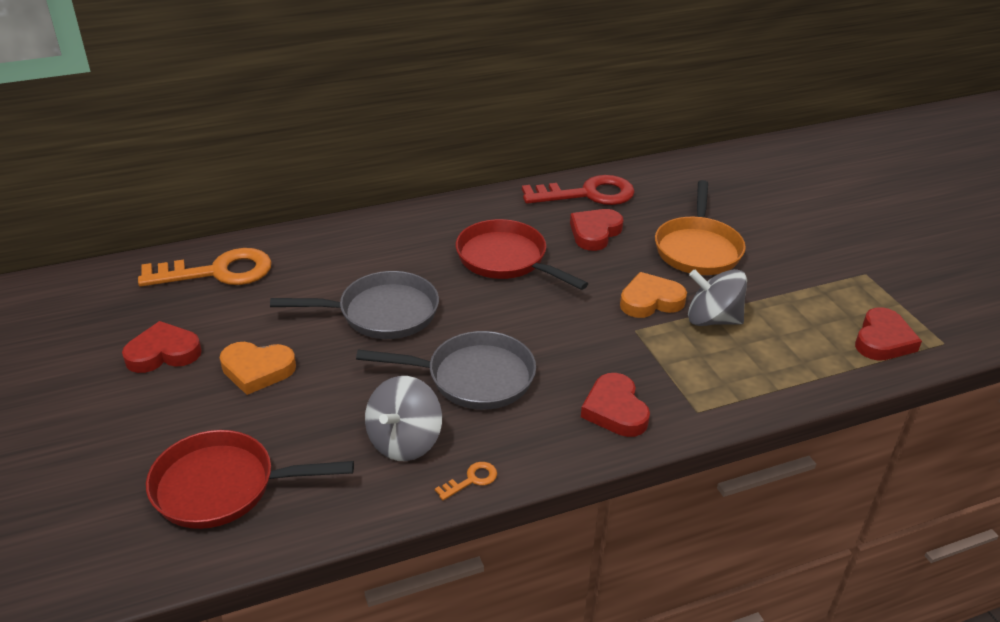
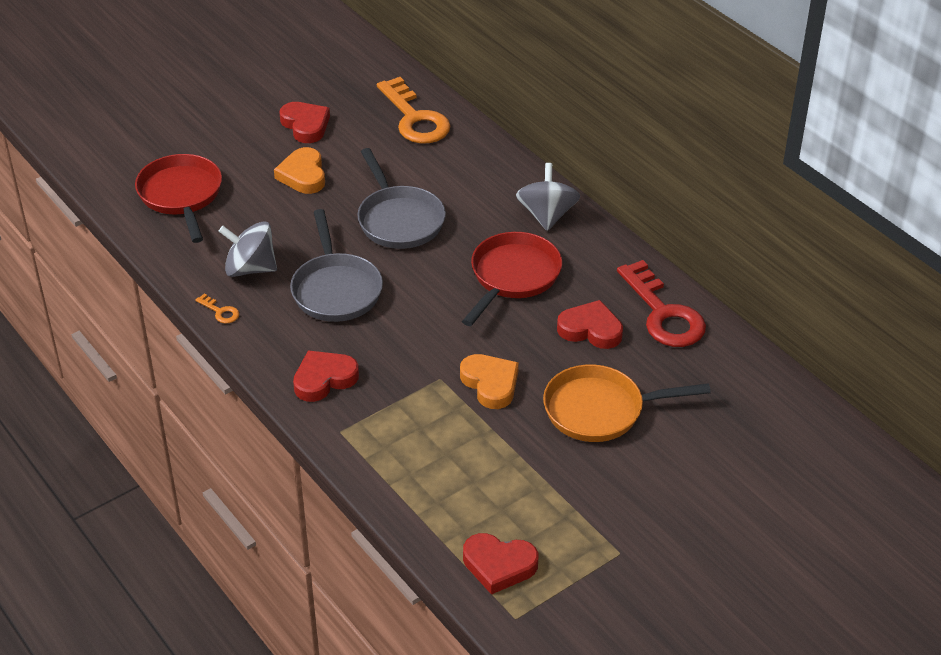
camera: 75 degrees right, 5 degrees up
(712, 319) = (479, 431): grey spinning top -> grey spinning top (547, 215)

